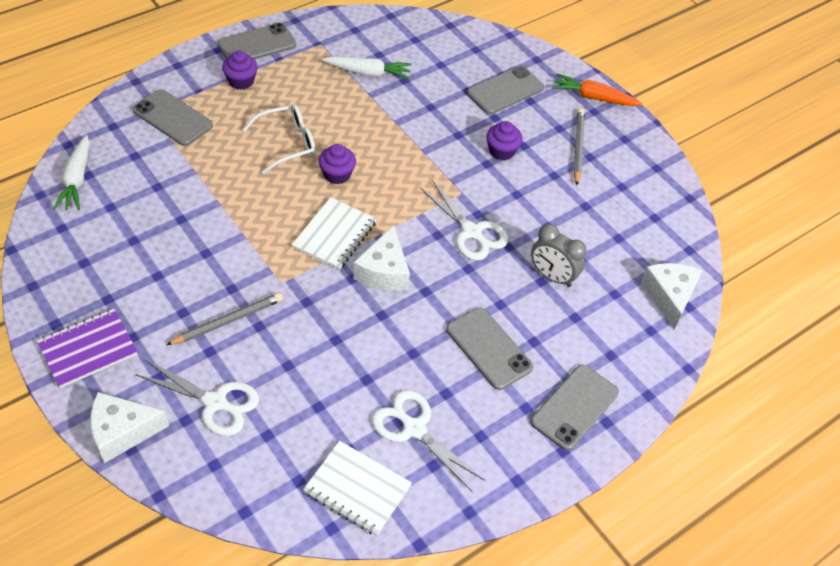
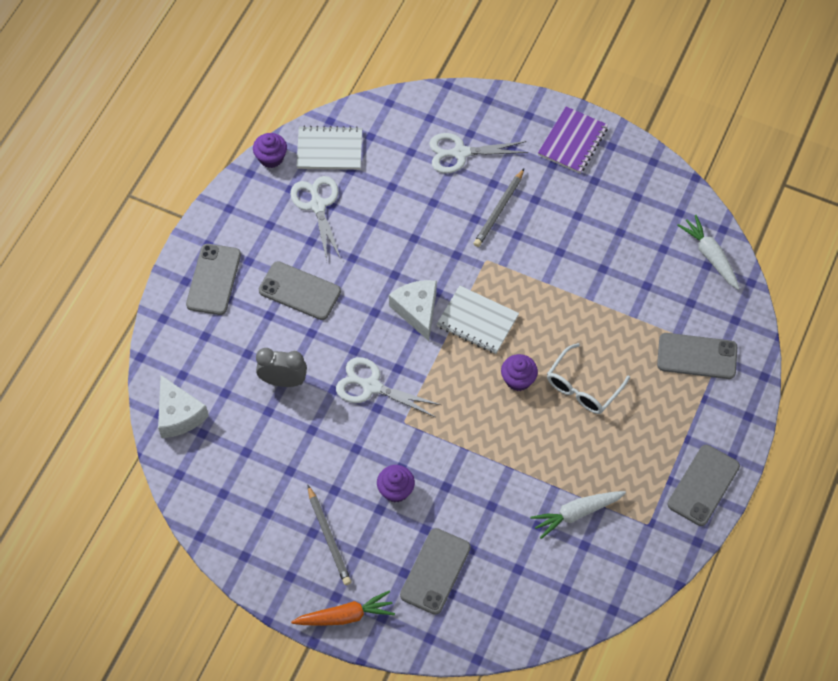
camera: 155 degrees right, 10 degrees up
(122, 432) = (502, 106): white cheese -> none
(241, 81) = (678, 431): purple cupcake -> purple cupcake (271, 158)
(334, 235) = (477, 321): white notebook -> white notebook turned 60 degrees counterclockwise
(414, 429) = (317, 205): white scissors -> white scissors turned 120 degrees counterclockwise

